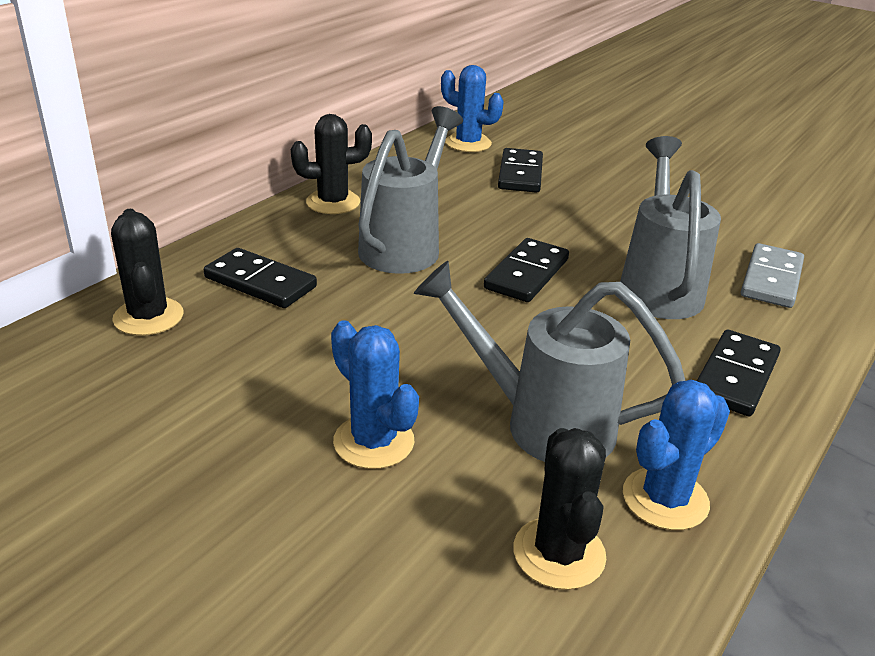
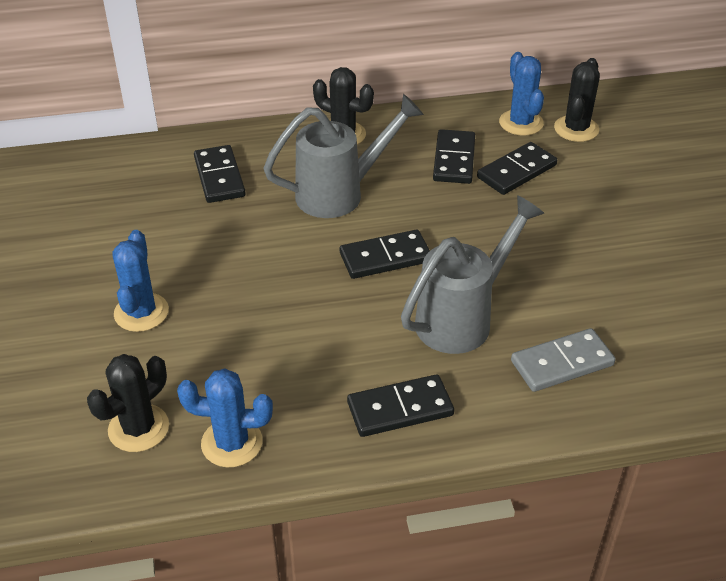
camera: 45 degrees right, 10 degrees up
(148, 317) = (136, 170): black cactus -> black cactus (576, 129)
(459, 184) = (454, 160): none -> black domino
(541, 423) = (237, 358): grey watering can -> none

